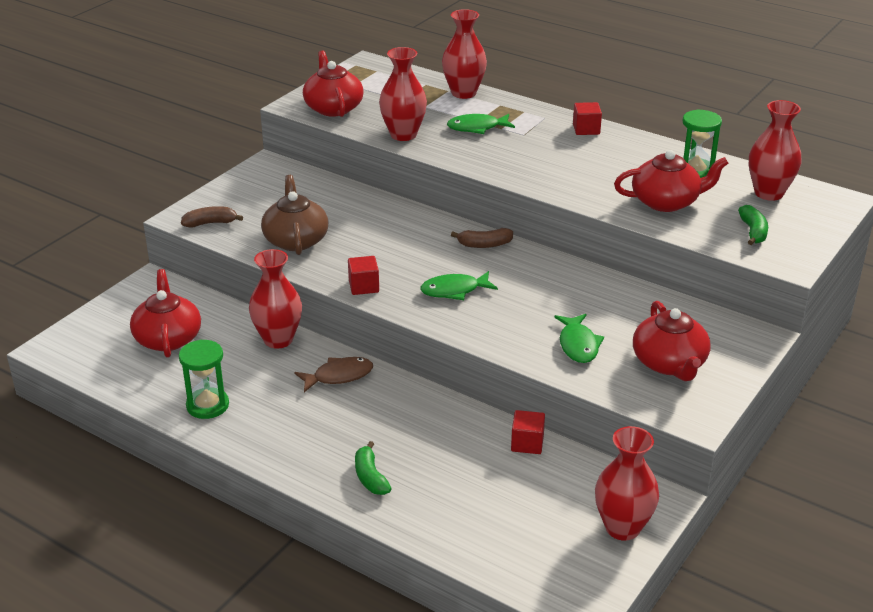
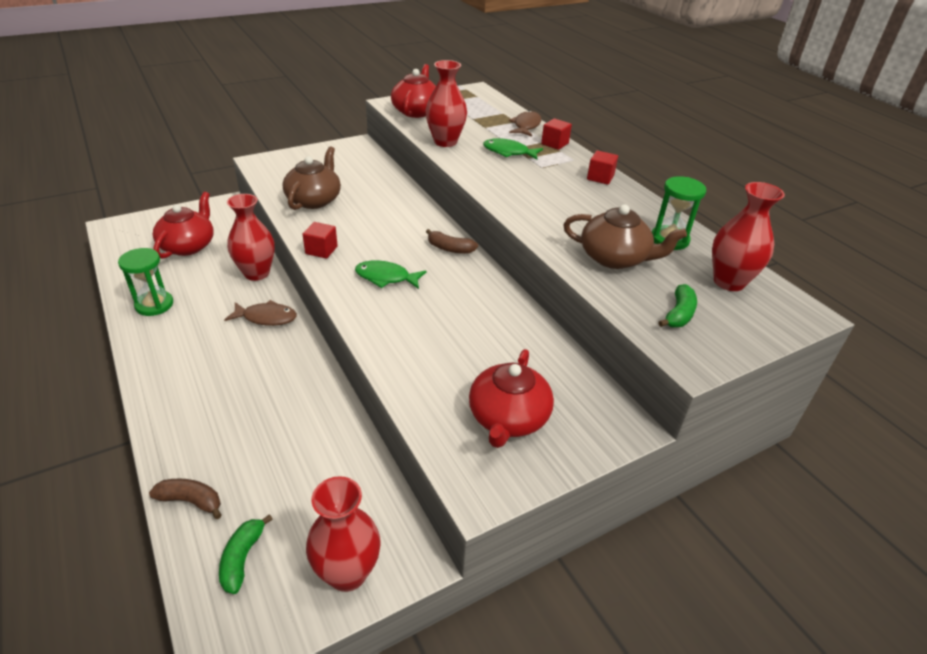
camera: 25 degrees right, 5 degrees up
(210, 223) = (272, 171): brown banana -> brown banana (191, 501)
(370, 477) = (195, 415): green banana -> green banana (242, 559)
(463, 93) = (526, 126): red vase -> brown fish
(527, 443) = (348, 440): red cube -> red cube (554, 144)
(578, 345) = (440, 365): green fish -> none
(666, 202) = (615, 258): red teapot -> brown teapot

